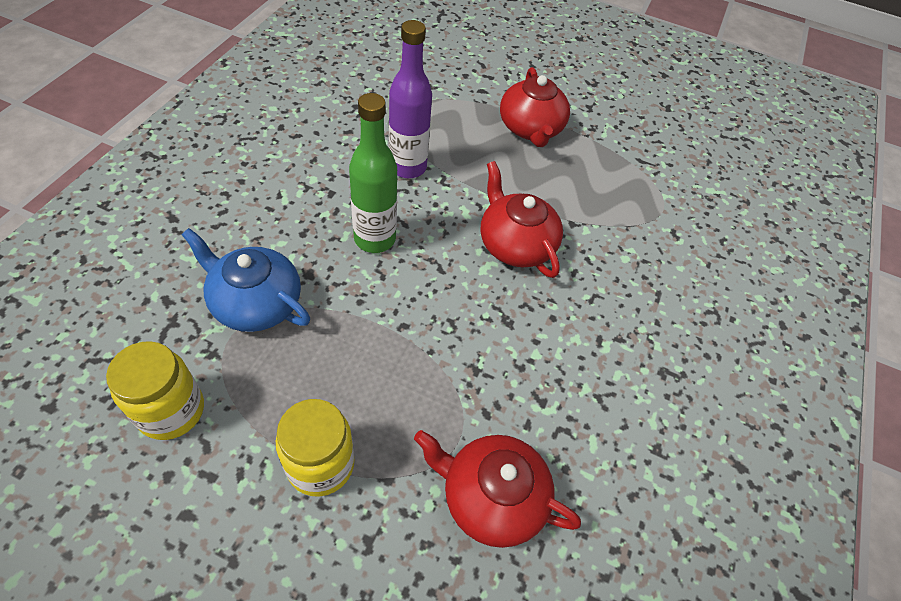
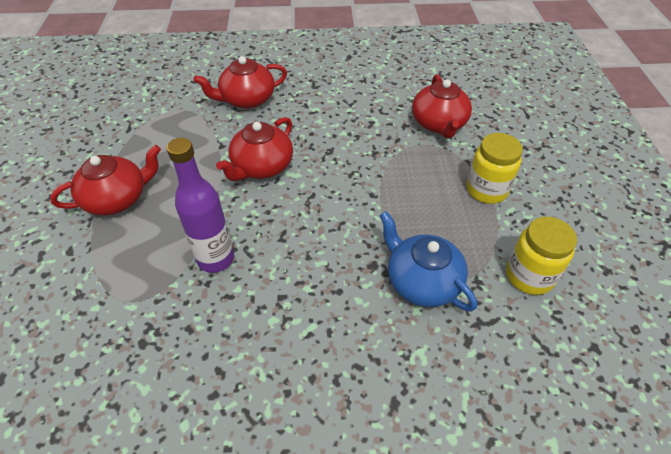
camera: 110 degrees left, 5 degrees down
(256, 303) = (422, 281): blue teapot -> blue teapot turned 135 degrees clockwise
(375, 239) = (311, 243): green bottle -> none
(658, 279) = (247, 99): none -> red teapot

